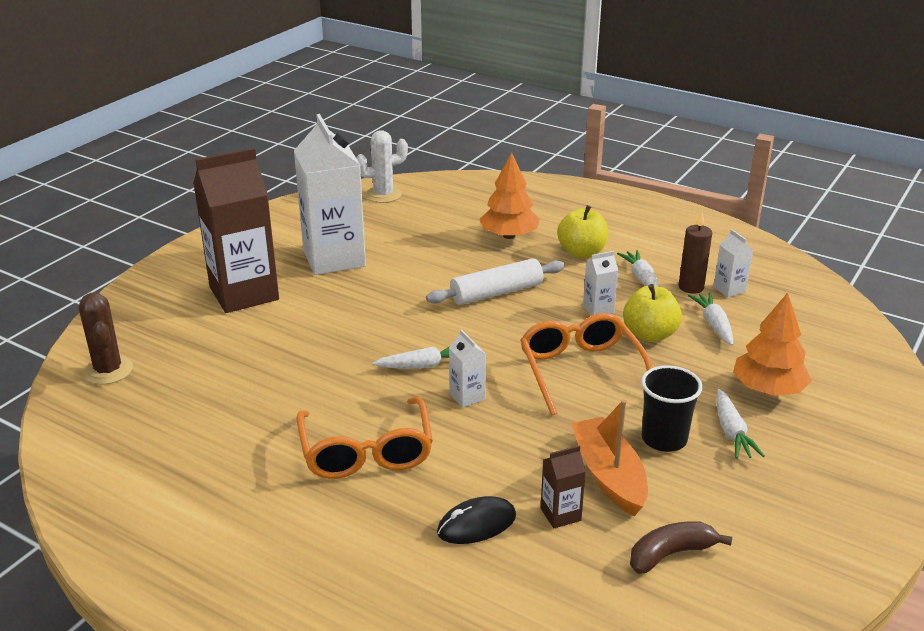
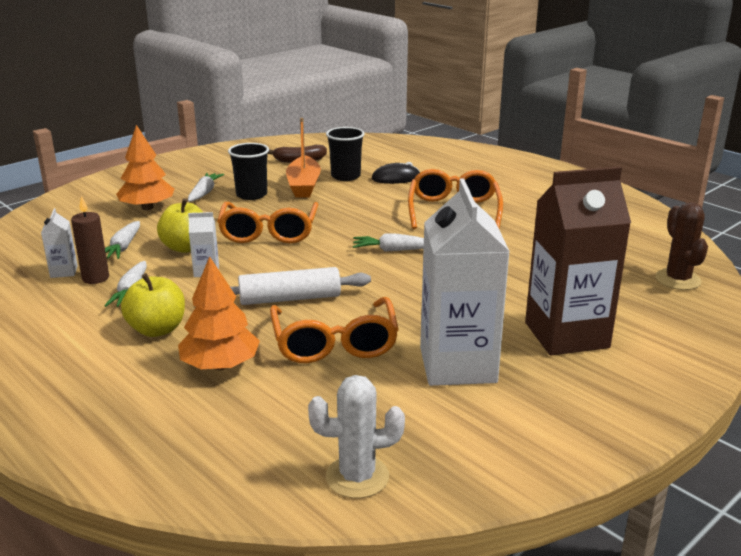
camera: 165 degrees left, 5 degrees down
(435, 261) = (334, 343): none -> orange glasses
(467, 396) = (369, 228): white carton -> none
(560, 514) = (345, 176): brown carton -> black cup

